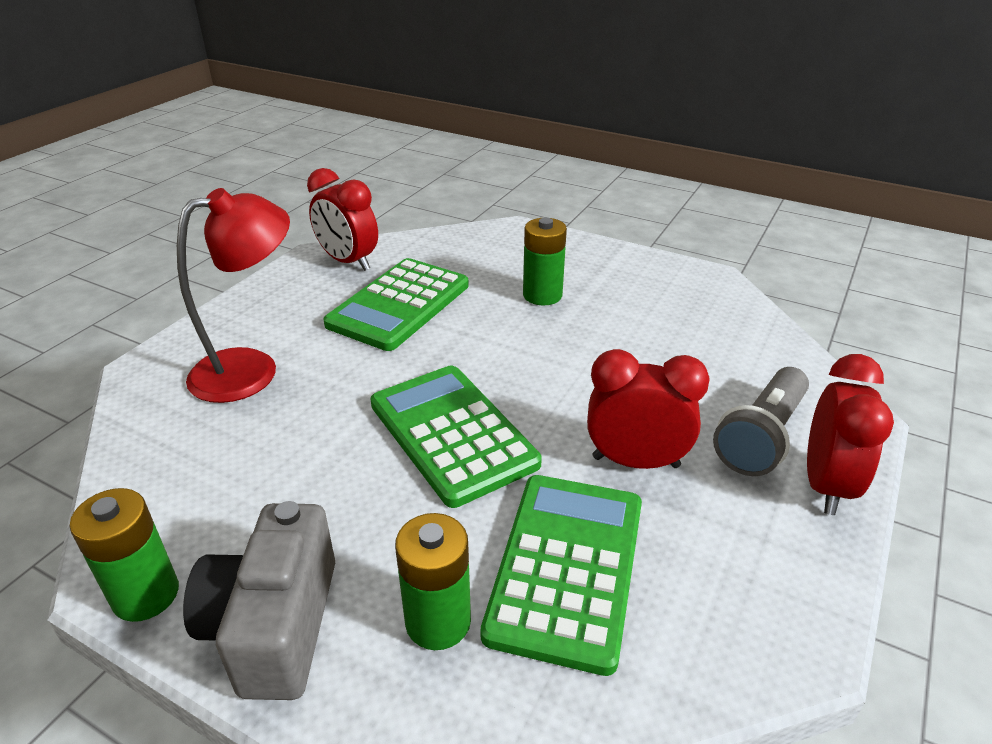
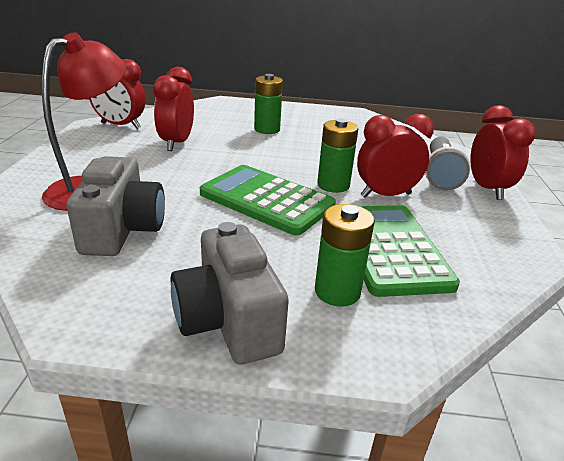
camera: 25 degrees left, 5 degrees down
(146, 595) = (110, 328): green battery -> green battery (333, 185)
(245, 445) = (122, 229): none -> grey camera
(399, 305) = (176, 143): green calculator -> red clock

